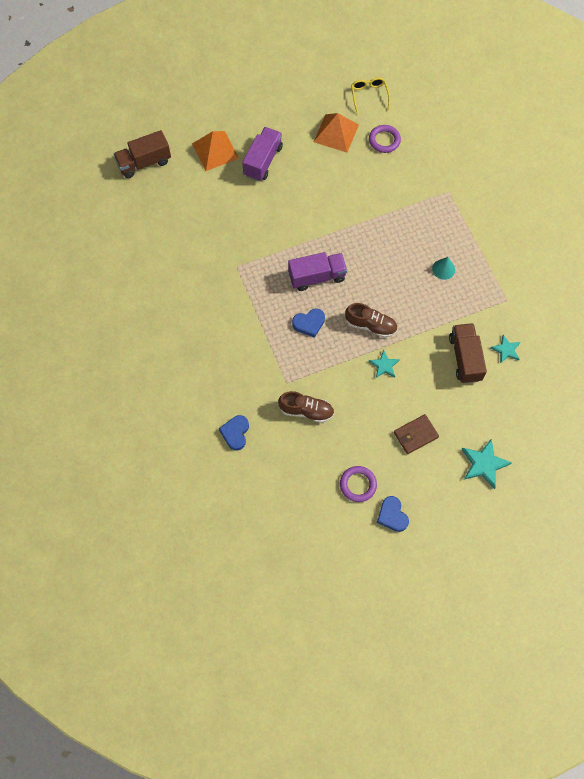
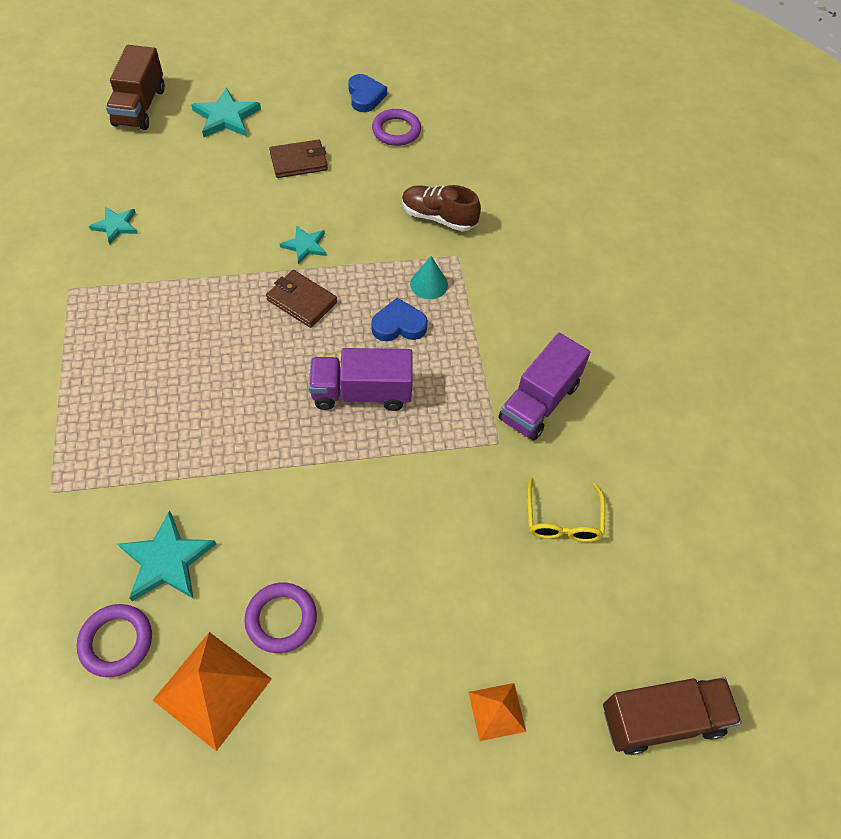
camera: 170 degrees left, 10 degrees down
(215, 151) = (496, 711): orange pyramid -> orange pyramid, size x0.57
(235, 433) = (545, 214): blue heart -> none
(263, 161) = (396, 656): purple truck -> purple truck (539, 402)
(318, 164) = (281, 619): none -> purple ring
(369, 95) = (90, 781): yellow glasses -> yellow glasses (563, 521)
(370, 325) = (302, 301): brown shoe -> brown wallet
(379, 175) = (167, 560): none -> turquoise star
(443, 269) = (142, 356): turquoise cone -> turquoise cone (429, 284)
(465, 358) = (182, 229): brown truck -> brown truck (140, 107)

